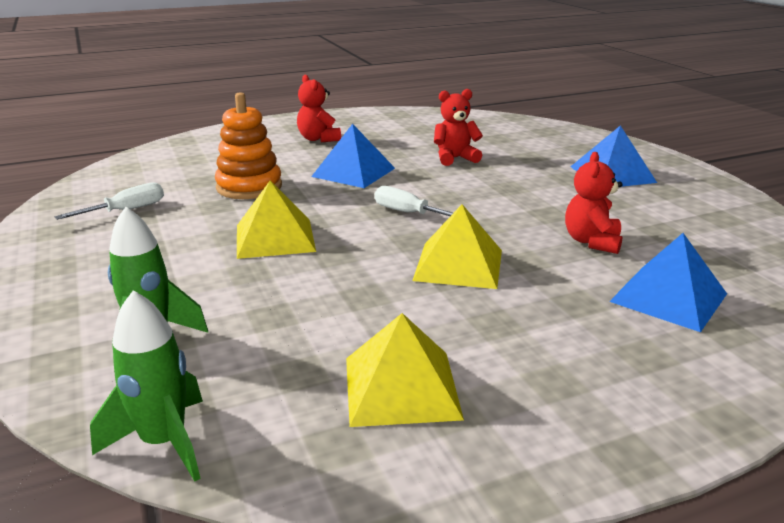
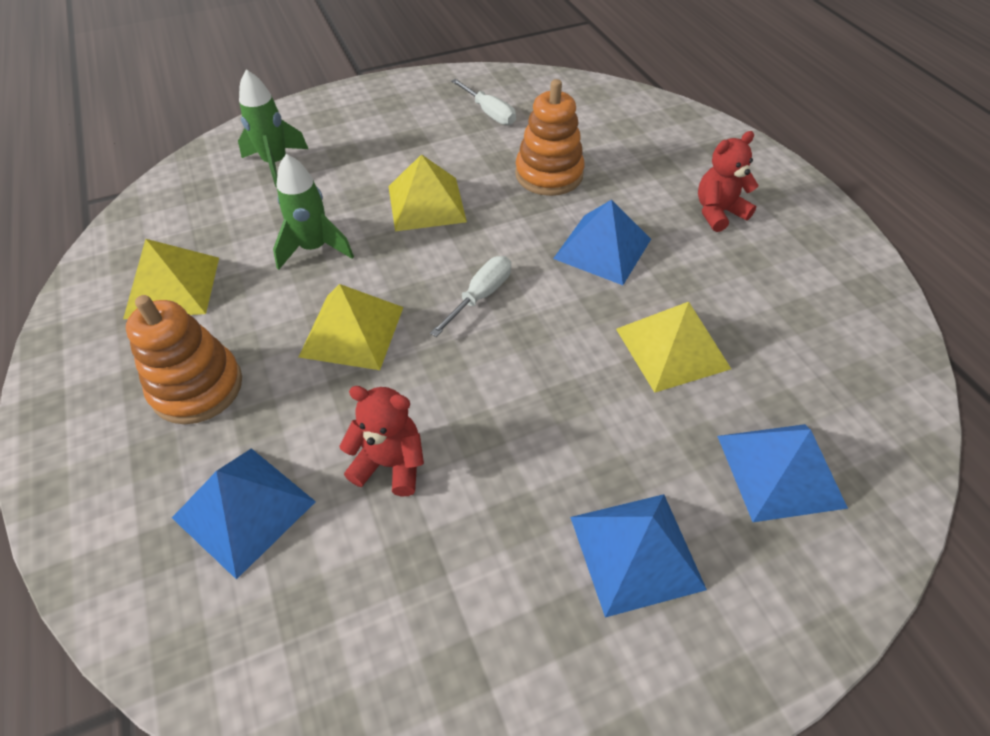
camera: 90 degrees right, 25 degrees up
(164, 442) = (163, 187): green rocket -> green rocket (314, 248)
(455, 158) = (672, 348): red teddy bear -> yellow pyramid
(540, 142) = (780, 471): none -> blue pyramid
(553, 341) = (197, 387): none -> orange stacking toy

